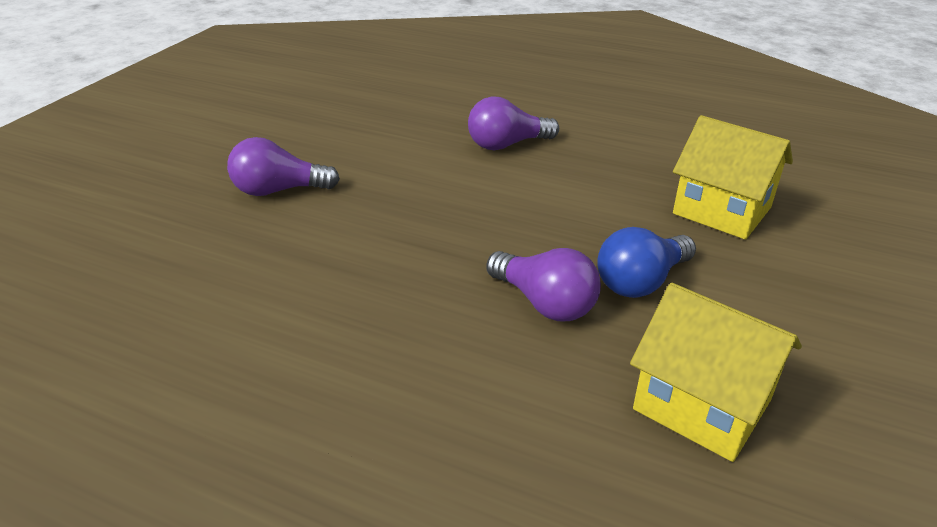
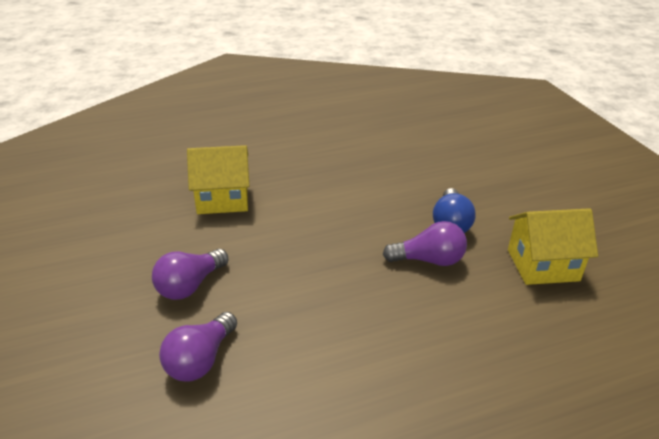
camera: 45 degrees left, 0 degrees up
(506, 145) = (282, 181): purple light bulb -> purple light bulb (200, 360)
(721, 210) = (432, 167): yellow house -> yellow house (222, 199)

